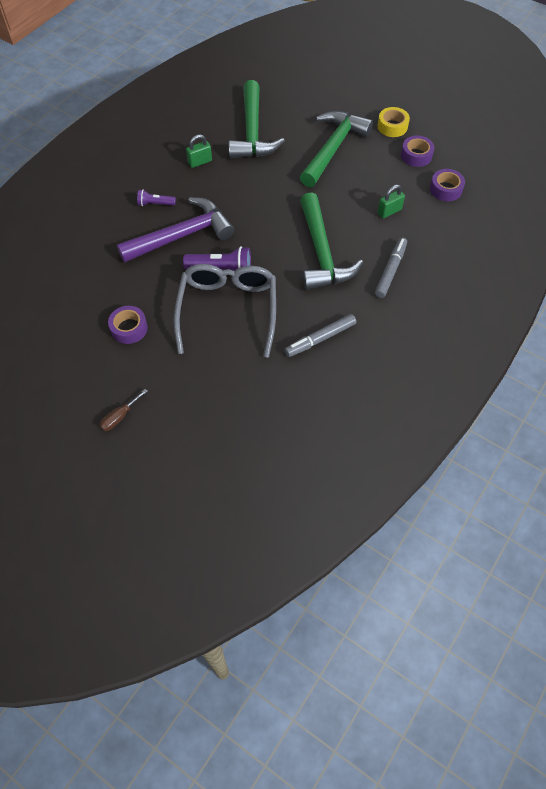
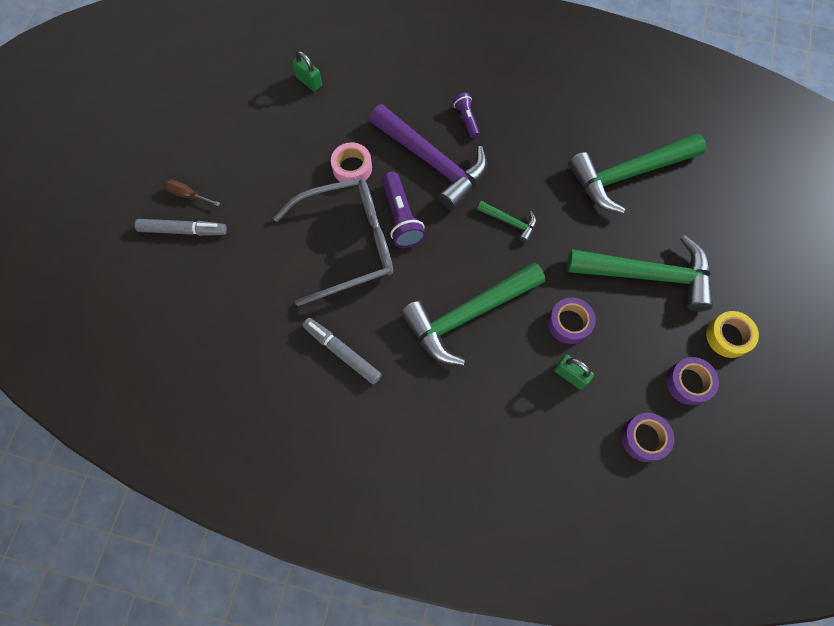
camera: 70 degrees right, 10 degrees up
(129, 328) = (292, 161): purple tape -> purple tape (569, 323)
(158, 288) = (352, 168): none -> pink tape
(200, 162) = (550, 138): green padlock -> green padlock (309, 81)
(258, 206) = (510, 222): none -> green hammer
(390, 271) = (472, 403): grey marker -> grey marker (183, 230)

